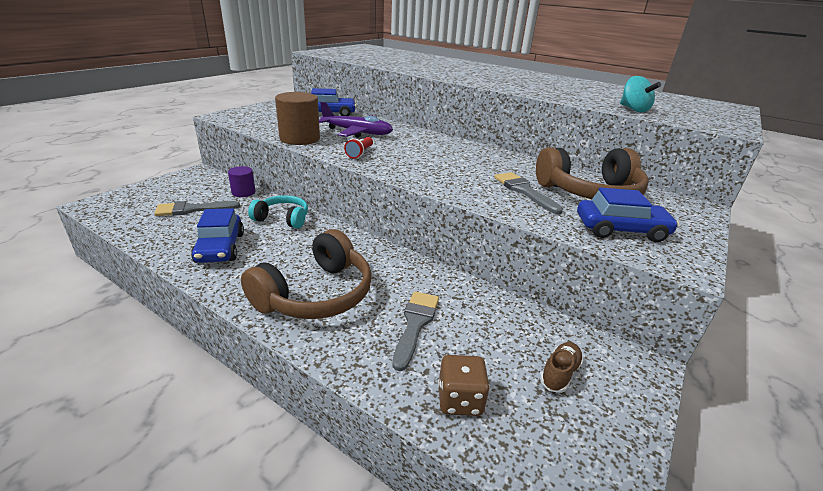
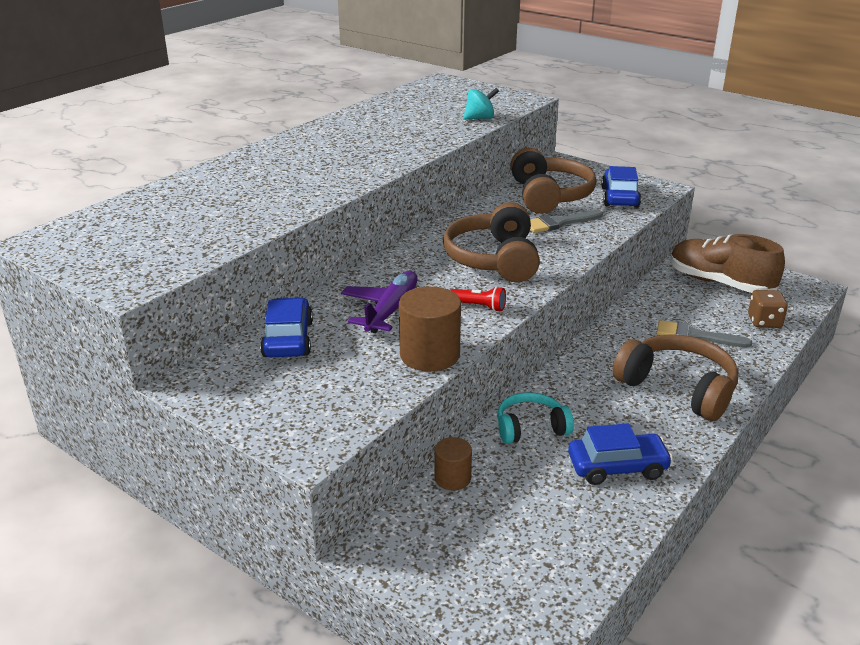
camera: 85 degrees left, 0 degrees up
(192, 209) = (521, 519): grey brush -> none
(243, 192) = (452, 478): purple cylinder -> brown cylinder
(282, 219) = (530, 428): turquoise headphones -> turquoise headphones turned 60 degrees clockwise
(437, 162) = (494, 259): none -> brown headphones
(559, 373) = (720, 283): brown shoe -> brown shoe, size x2.31

